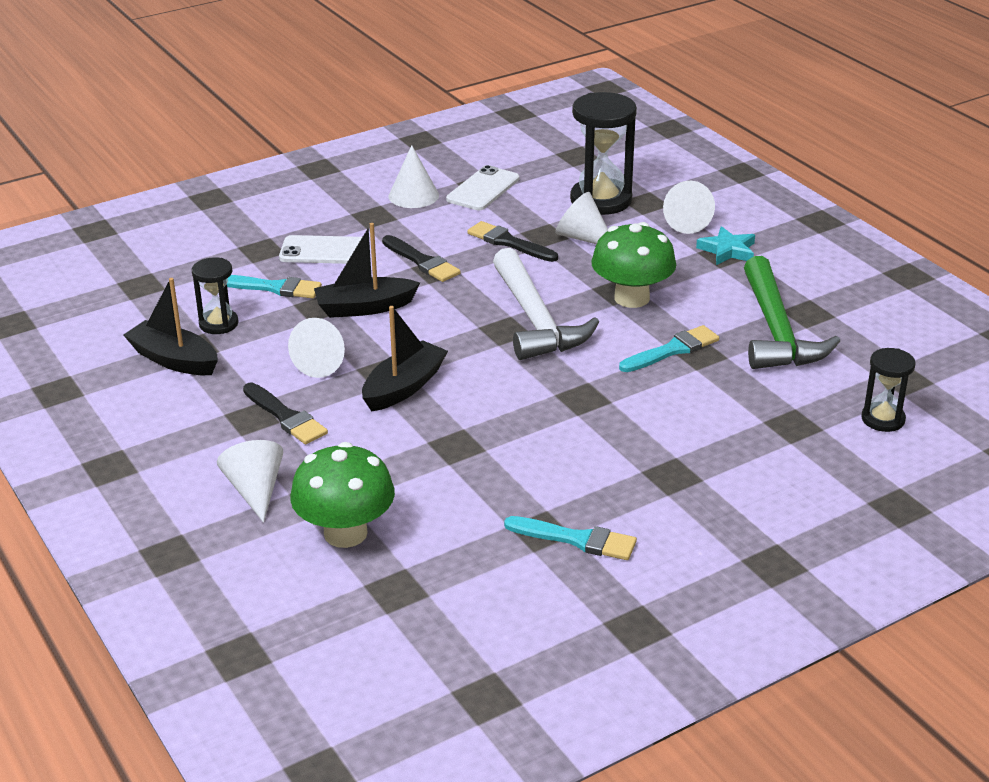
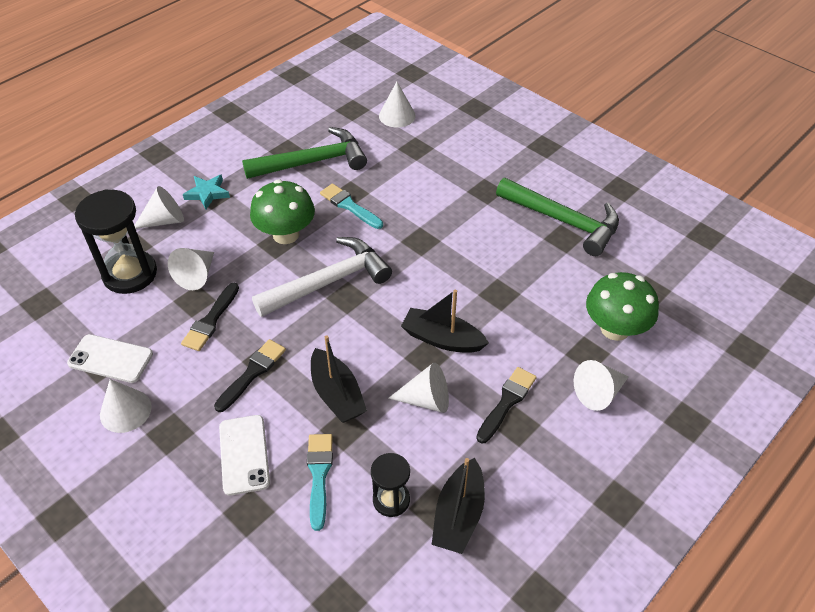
camera: 105 degrees left, 15 degrees up
(577, 539) = (564, 221): turquoise brush -> green hammer
(883, 419) = (397, 115): black hourglass -> white cone

